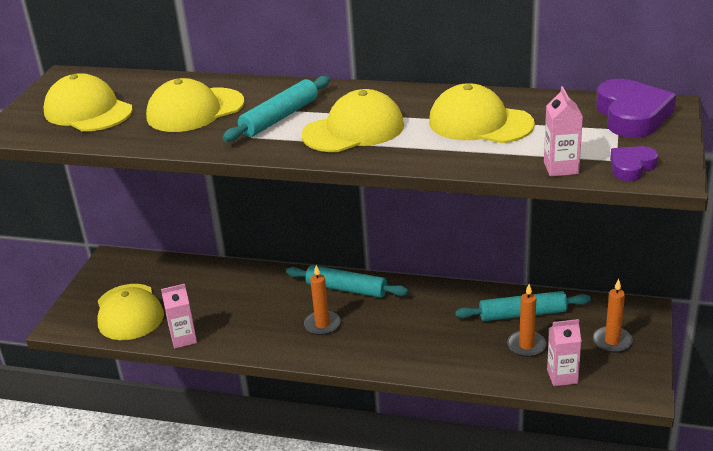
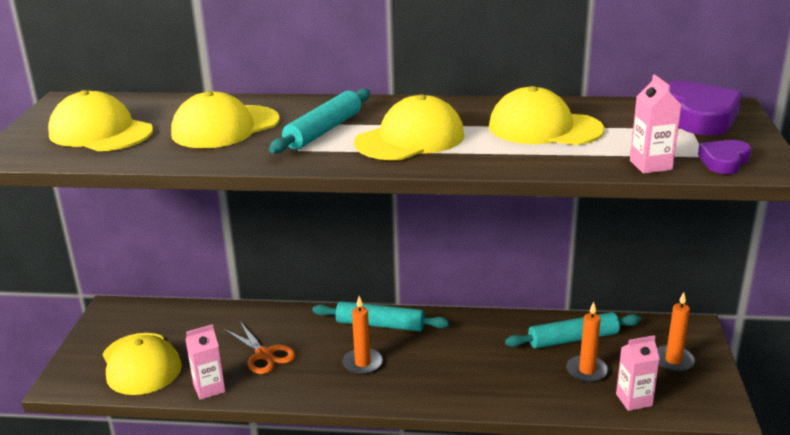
camera: 10 degrees left, 5 degrees down
(237, 311) = (264, 354): none -> orange scissors

